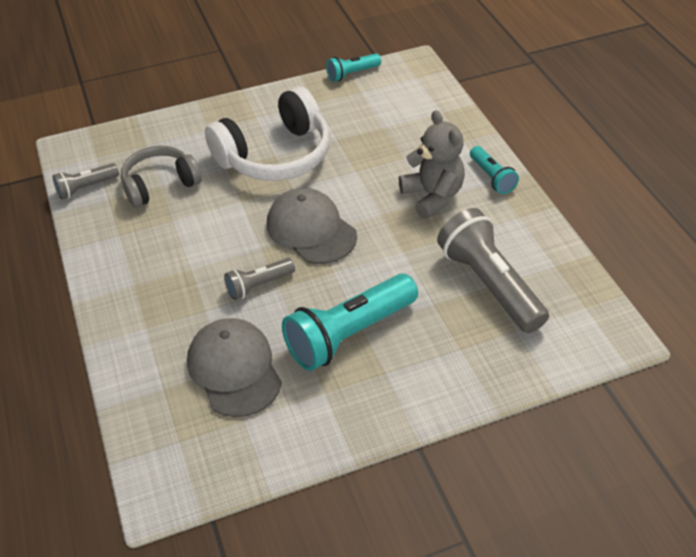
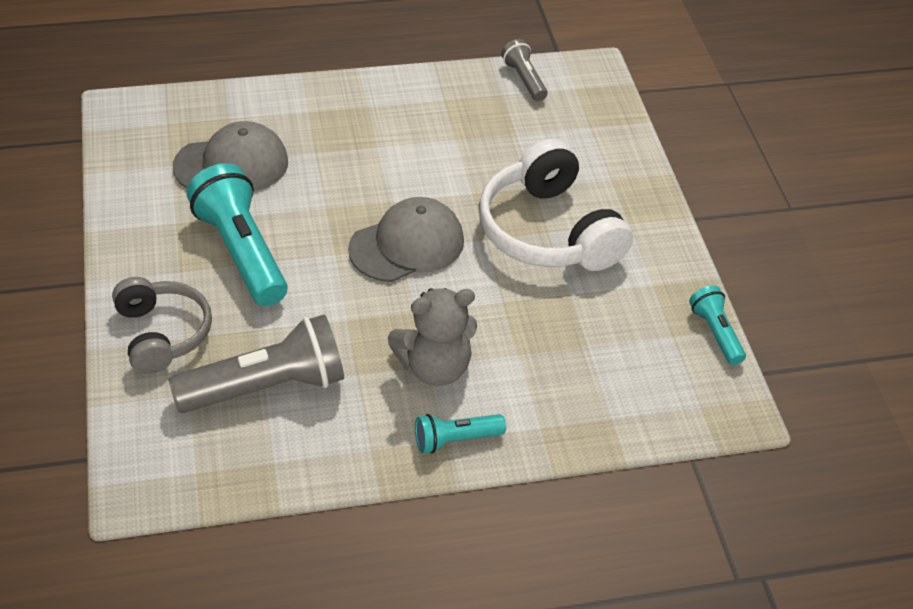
camera: 95 degrees right, 0 degrees up
(160, 184) = (516, 133): grey headphones -> grey headphones (162, 334)
(258, 285) = (335, 193): grey flashlight -> none

